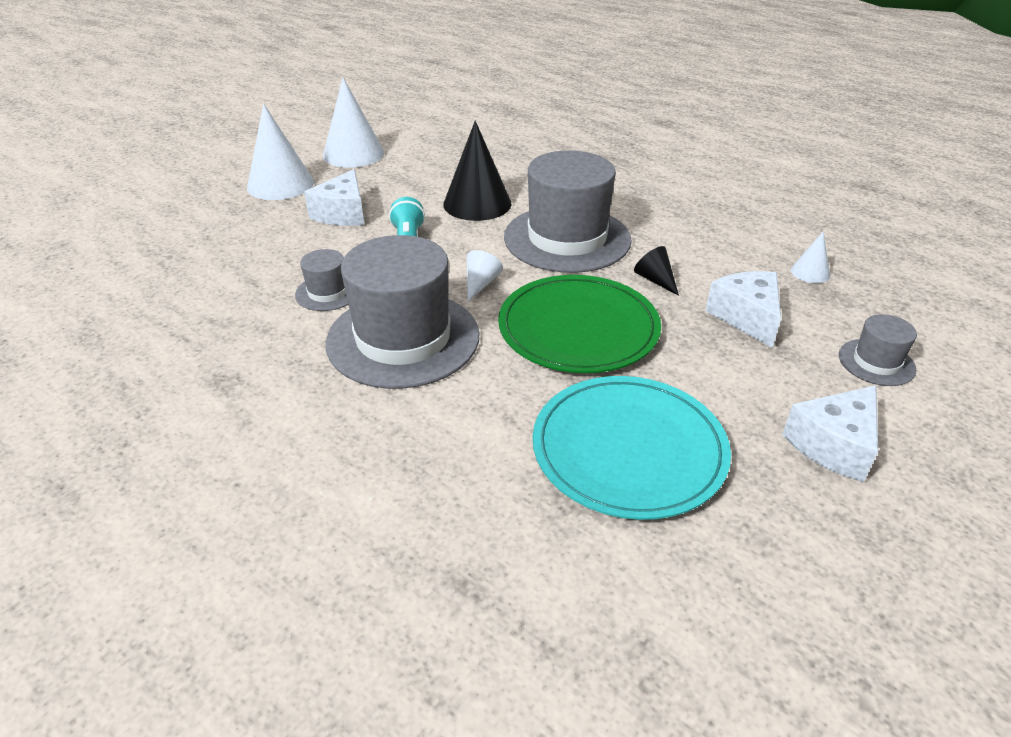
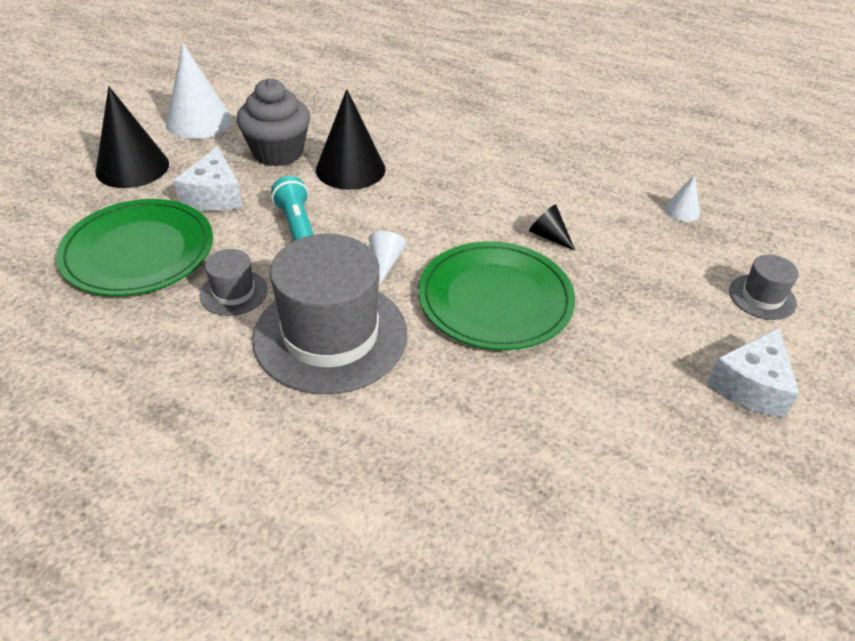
camera: 15 degrees left, 5 degrees up
(258, 250) = (138, 251): none -> green plate
(280, 184) = (132, 167): white cone -> black cone
(414, 184) = (278, 152): none -> grey cupcake
(567, 238) = (452, 200): grey hat -> none
(629, 449) = (581, 421): turquoise plate -> none
(746, 317) = (641, 266): white cheese -> none

